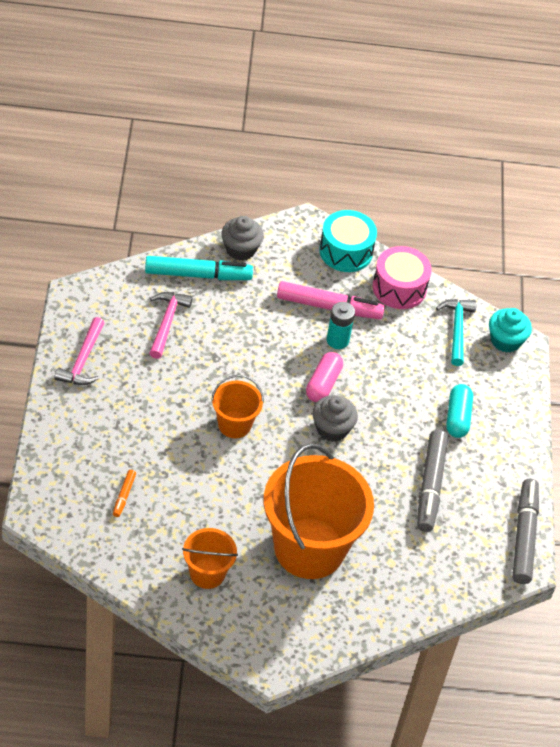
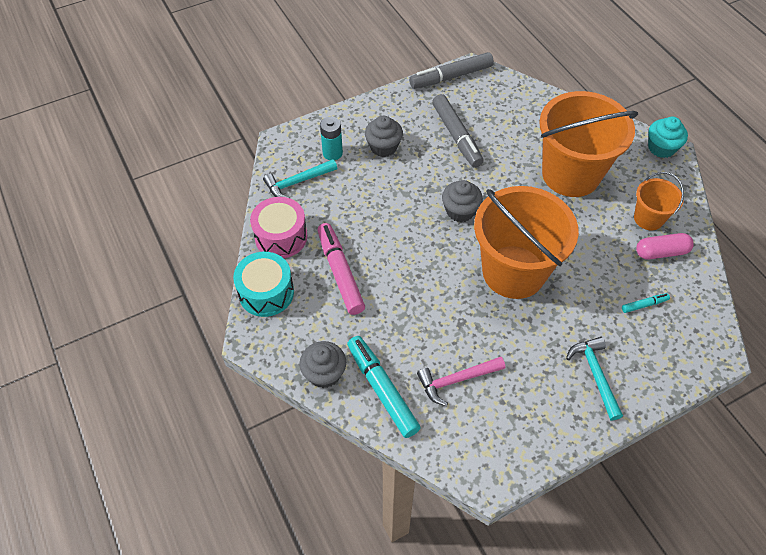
camera: 115 degrees left, 5 degrees up
(83, 360) = (554, 420): pink hammer -> none
(94, 413) = (595, 374): none -> turquoise hammer
(124, 496) = (644, 305): orange marker -> turquoise marker
(234, 424) = (513, 272): orange bucket -> orange bucket, size x2.04
(323, 384) = (423, 237): pink capsule -> pink capsule (661, 252)
(337, 340) = (371, 249): turquoise battery -> turquoise battery (332, 153)
(430, 486) = (456, 136): grey marker -> grey marker turned 90 degrees clockwise
(457, 417) = (383, 147): turquoise capsule -> grey cupcake
(505, 340) = (285, 150): turquoise cupcake -> turquoise cupcake (661, 148)

